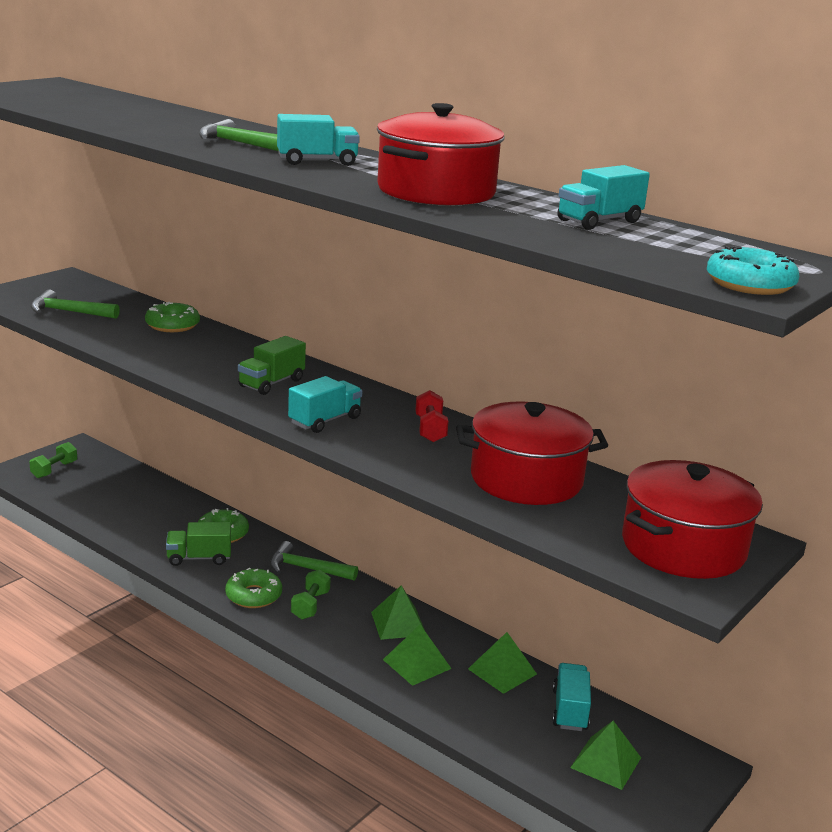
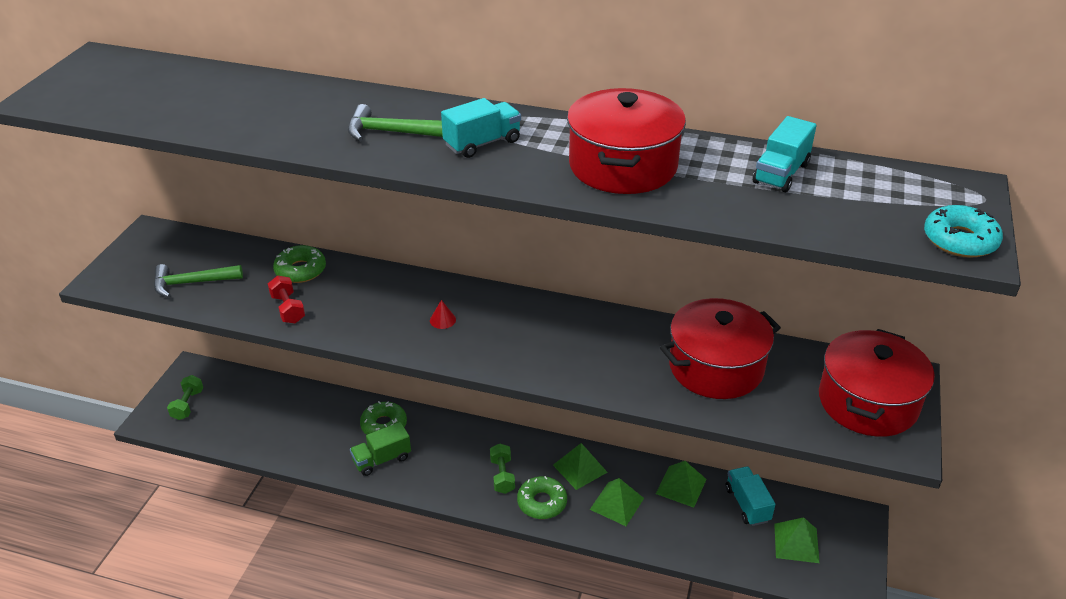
camera: 20 degrees left, 15 degrees up
(253, 595) = (452, 483): green donut -> green donut (542, 502)
(271, 383) = (442, 320): green truck -> red cone
(306, 569) = (476, 438): green hammer -> none
(325, 421) = (520, 353): turquoise truck -> none
(430, 429) = (607, 333): red dumbbell -> red dumbbell (288, 309)

